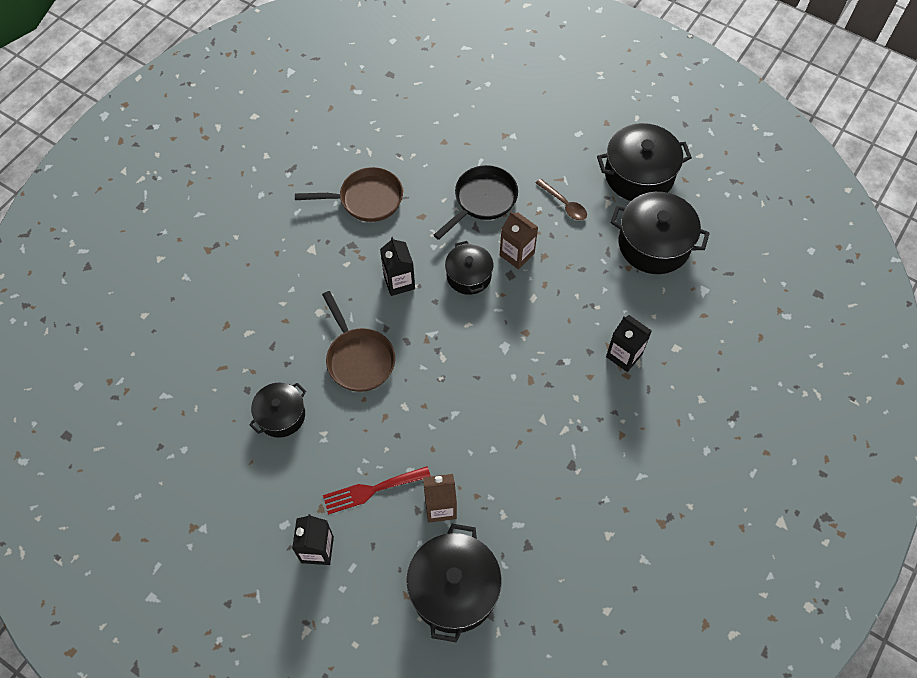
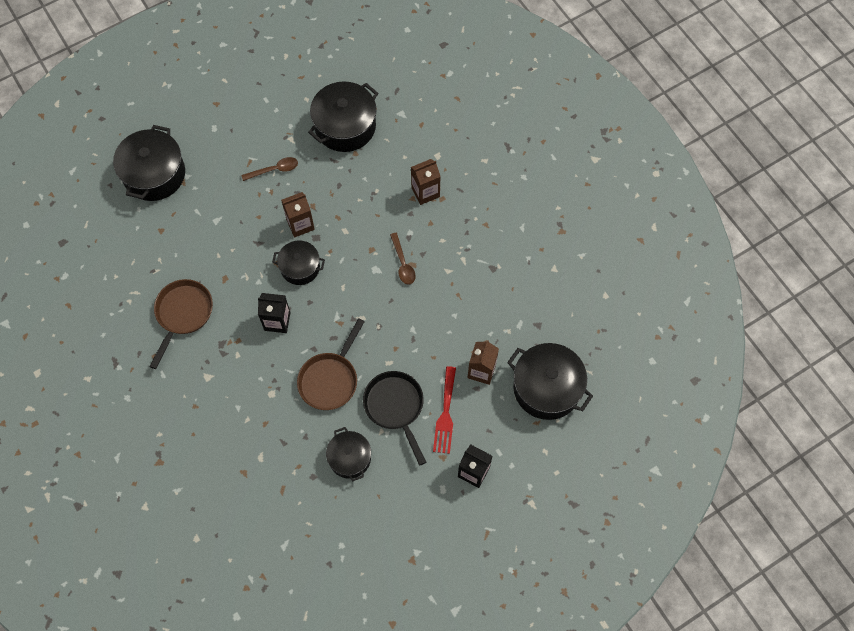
camera: 65 degrees left, 5 degrees up
(359, 359) = (330, 380): brown pan -> brown pan turned 120 degrees clockwise
(482, 200) = (236, 226): black pan -> black pan (395, 407)
(526, 370) = (403, 264): none -> brown spoon
(624, 355) = (425, 192): black carton -> brown carton
(639, 175) = (278, 105): black pot -> black pot (154, 174)

